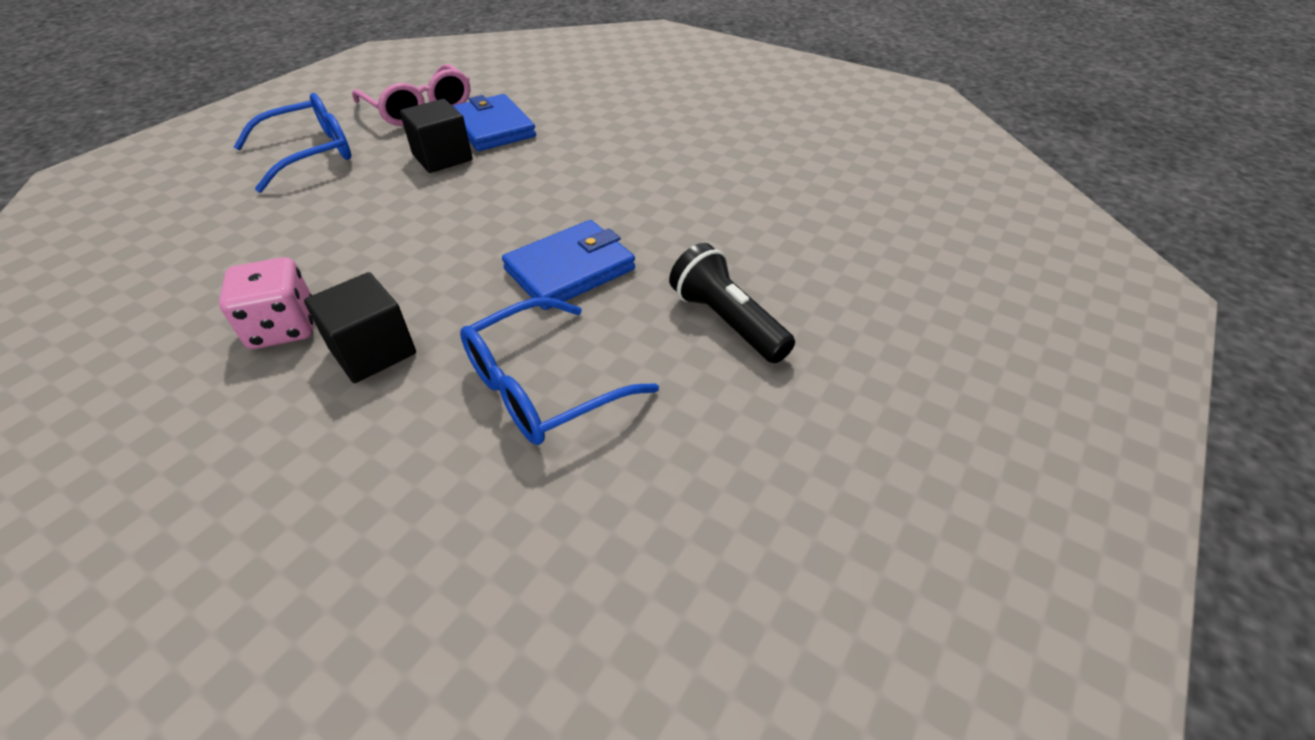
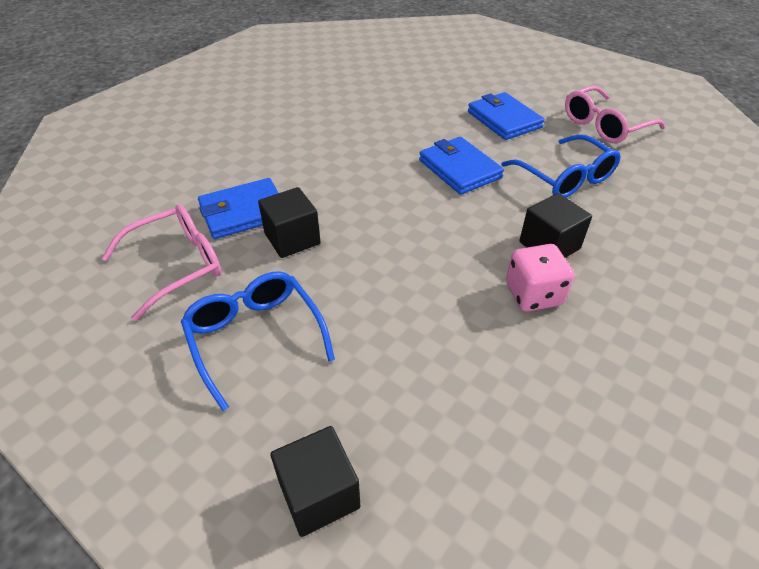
camera: 85 degrees left, 0 degrees up
(129, 197) = (319, 494): none -> black cube
(727, 322) = (504, 120): black flashlight -> blue wallet
(738, 474) = (604, 125): none -> pink glasses

